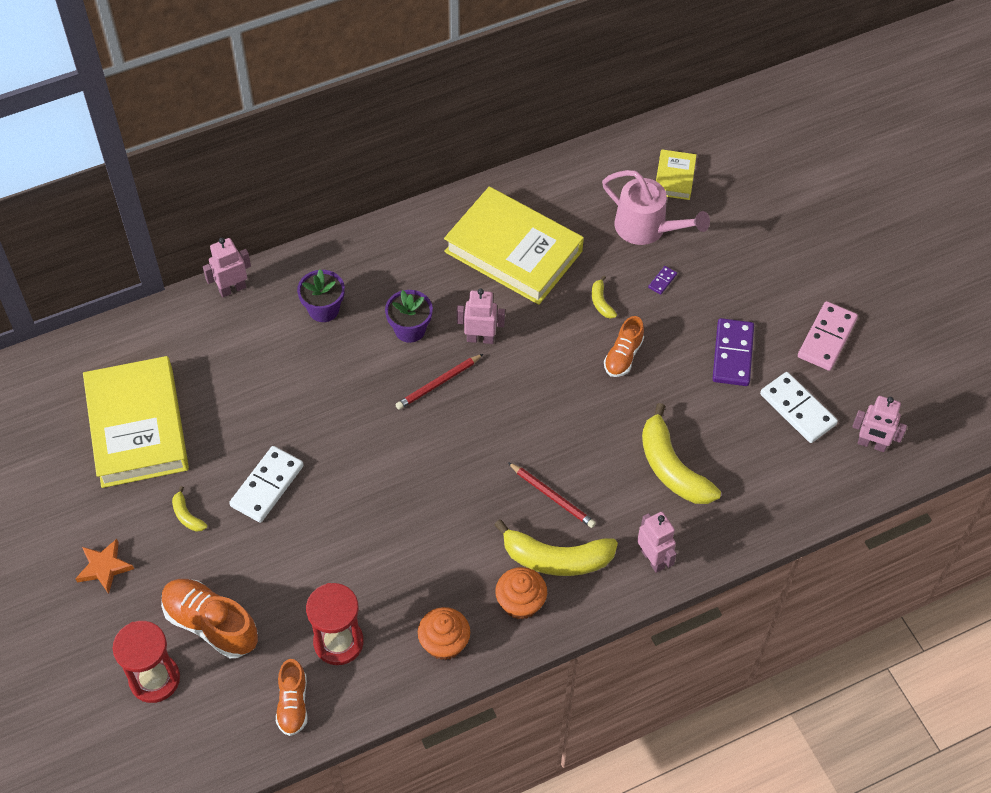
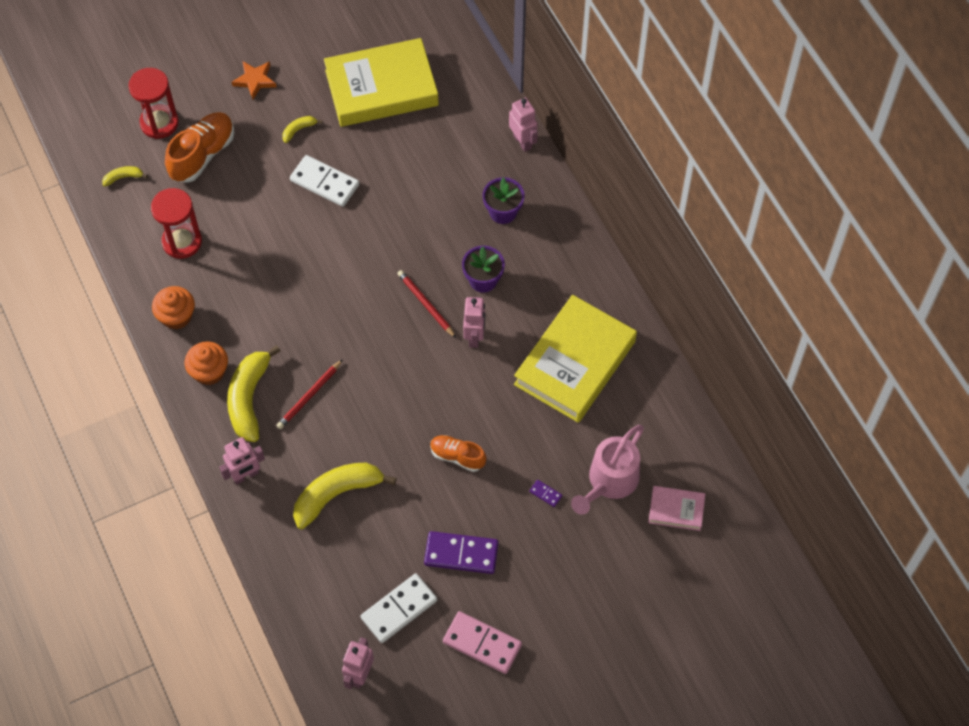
camera: 90 degrees right, 5 degrees up
(293, 704) = (132, 214): orange shoe -> none
(601, 302) = (518, 438): yellow banana -> yellow banana (123, 177)
(674, 178) = (676, 510): yellow book -> pink book

